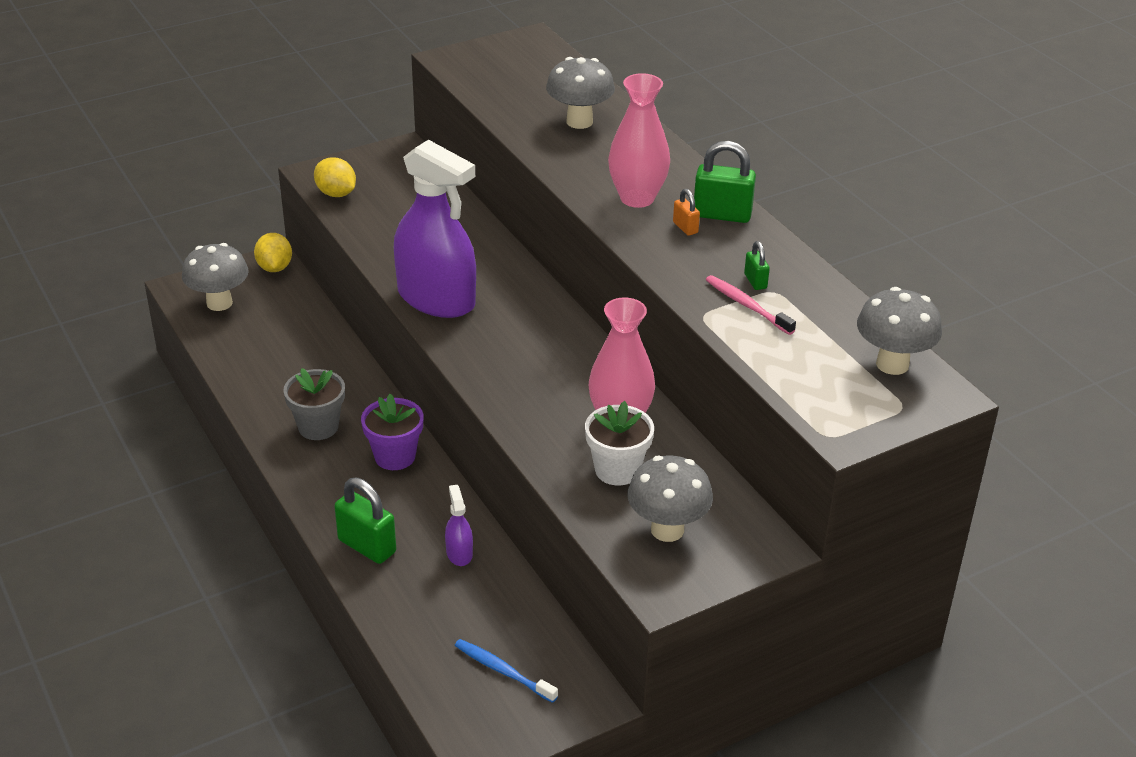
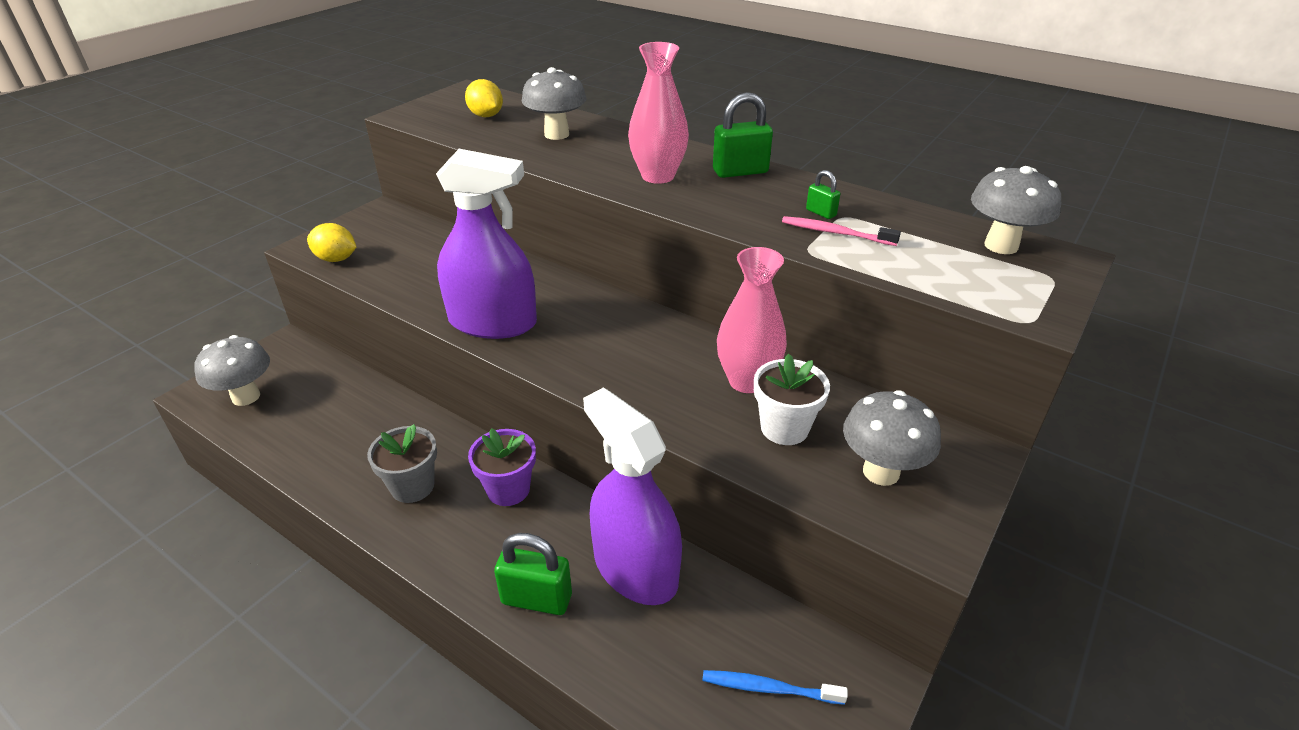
camera: 25 degrees left, 0 degrees up
(274, 268) = (289, 349): yellow lemon -> yellow lemon (486, 116)
(459, 553) = (635, 568): purple spray bottle -> purple spray bottle, size x2.44
(685, 228) = (720, 188): orange padlock -> none

